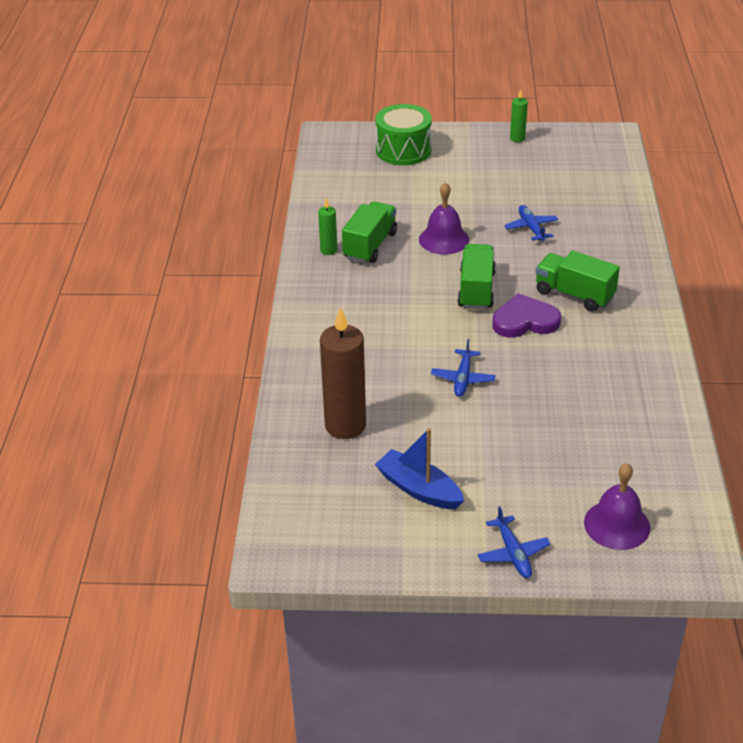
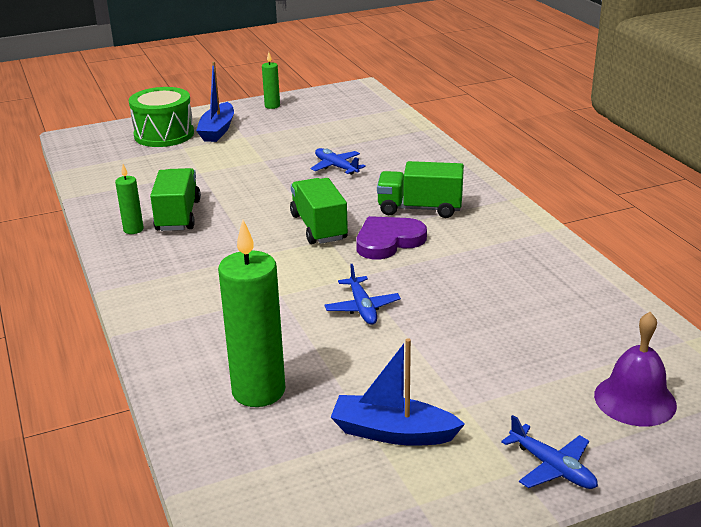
camera: 25 degrees left, 10 degrees down
(345, 425) = (258, 391): brown candle -> green candle
(444, 239) = (254, 194): purple bell -> none
(452, 157) = (217, 130): none -> blue boat

